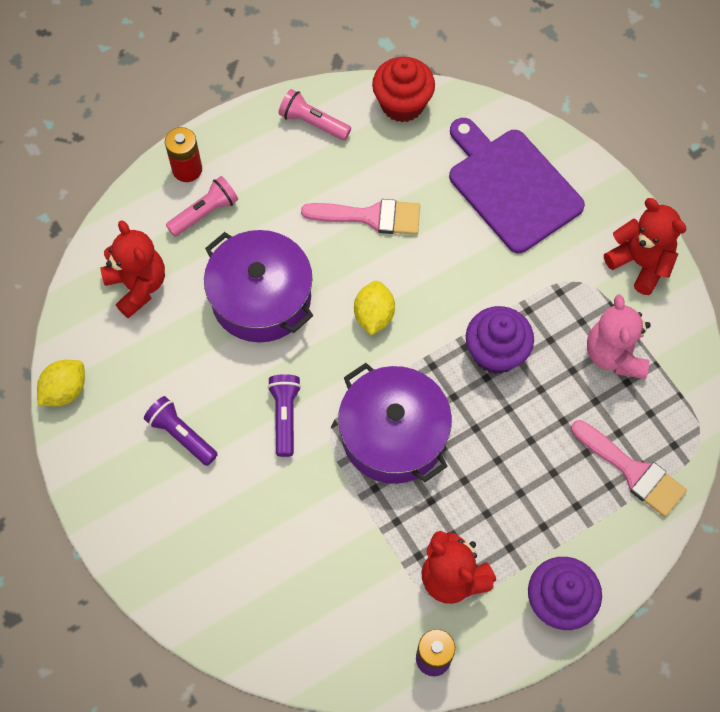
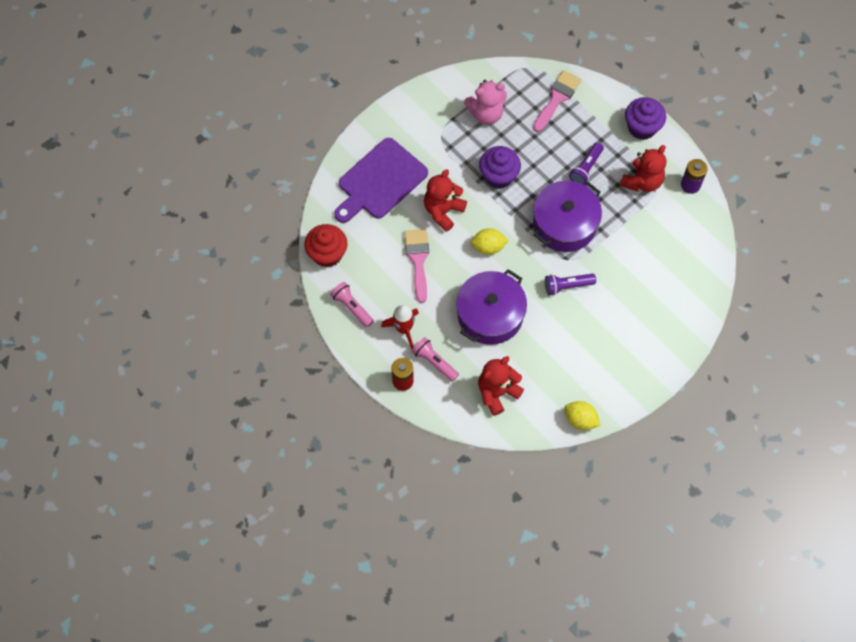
camera: 100 degrees left, 0 degrees up
(181, 435) = (593, 343): purple flashlight -> purple flashlight (586, 168)
(265, 182) = (403, 329): none -> red rocket
(312, 123) = (352, 307): pink flashlight -> pink flashlight turned 120 degrees clockwise
(640, 263) = (421, 105): red teddy bear -> red teddy bear (443, 211)

